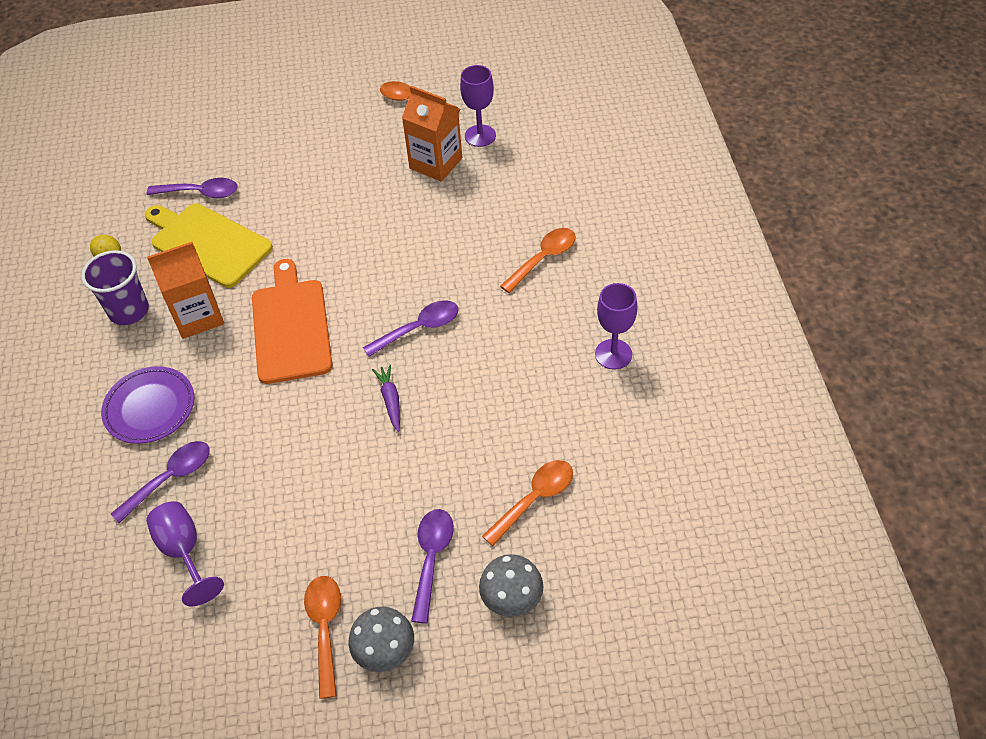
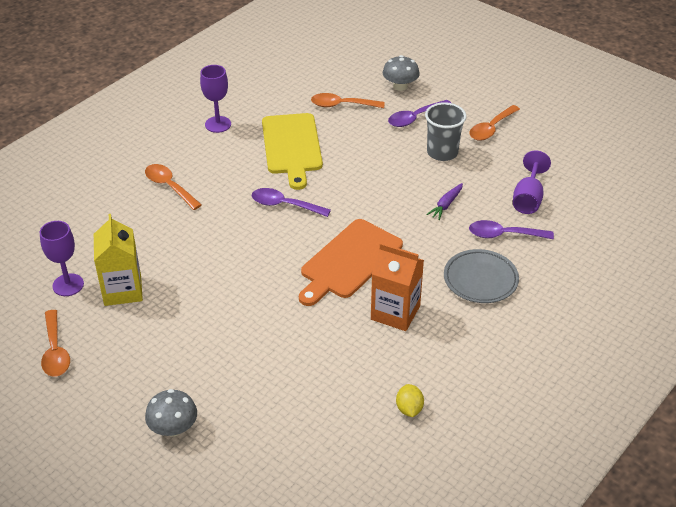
camera: 135 degrees left, 10 degrees down
(129, 311) = (435, 354): purple cup -> none
(150, 408) = (480, 279): purple plate -> grey plate
(201, 193) = (290, 409): purple spoon -> none
(208, 243) = (332, 361): yellow cutting board -> yellow cutting board (292, 147)
(343, 533) = (442, 152): none -> grey cup
(385, 650) = (474, 106): grey mushroom -> grey mushroom (173, 428)
(390, 400) = (347, 185): purple carrot -> purple carrot (446, 205)
(436, 163) = (122, 290): orange carton -> yellow carton
(543, 258) = (169, 186): orange spoon -> orange spoon turned 45 degrees clockwise

